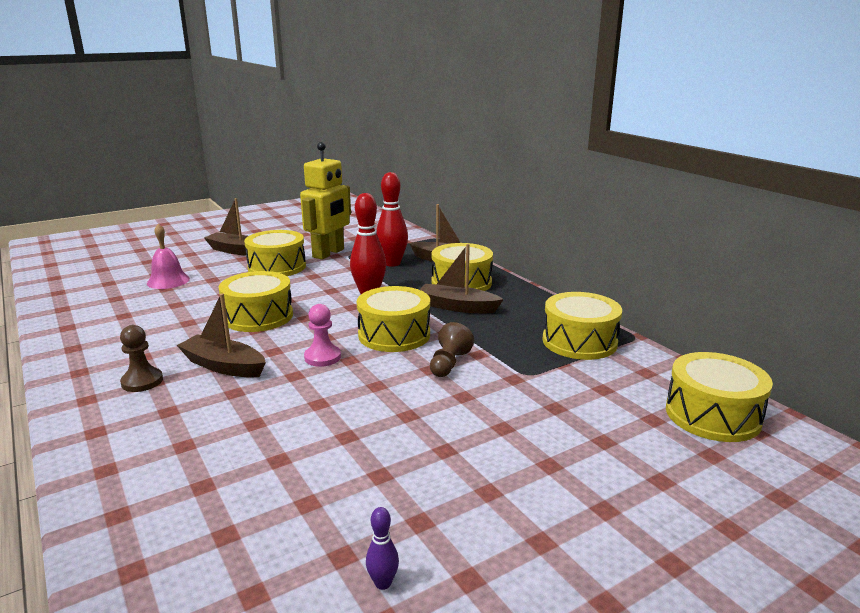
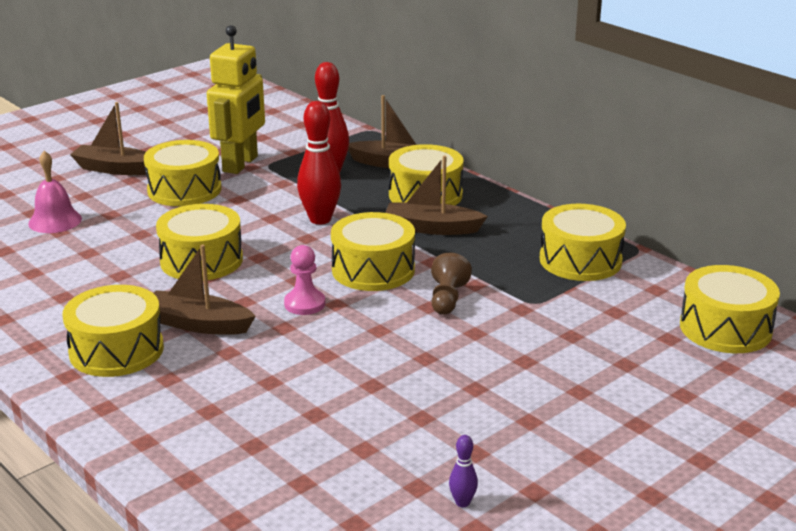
camera: 10 degrees left, 5 degrees up
(142, 381) = (116, 350): brown pawn -> yellow drum

